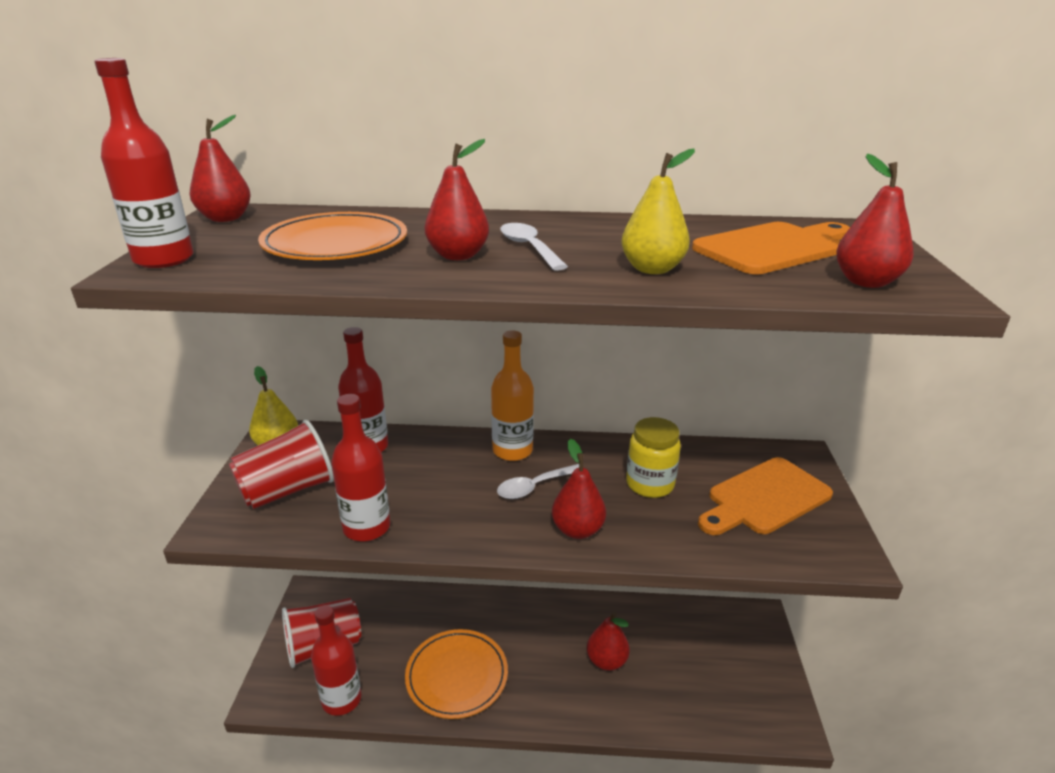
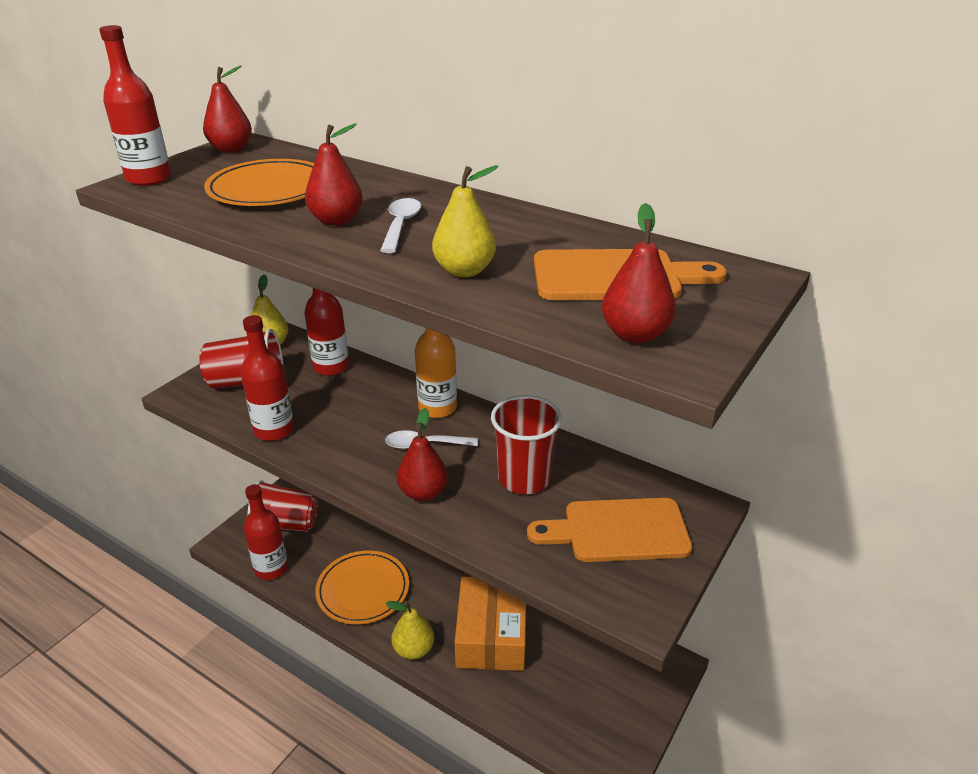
camera: 30 degrees right, 5 degrees up
(549, 709) = (413, 649): none -> yellow pear
(606, 661) = (491, 635): red pear -> orange box
(650, 484) = (524, 478): yellow jar -> red cup

